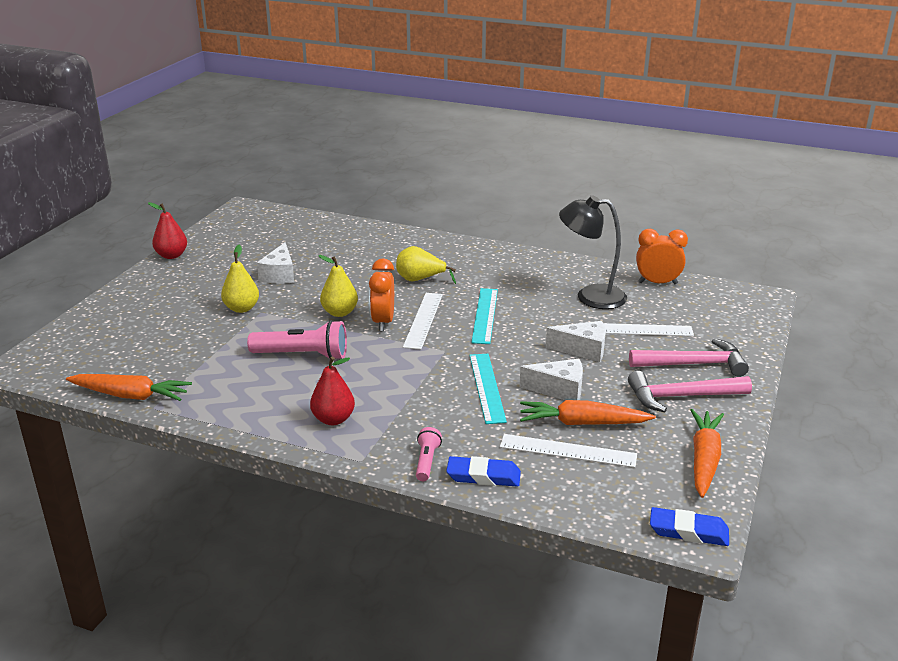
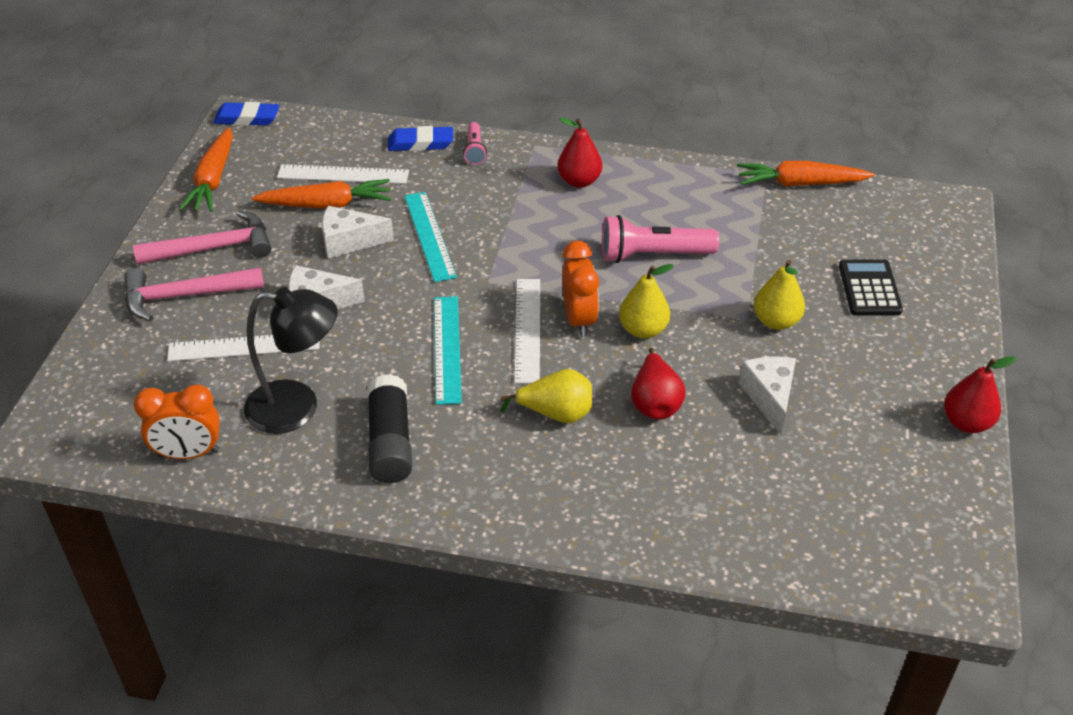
camera: 170 degrees right, 15 degrees up
(156, 319) = (869, 289): none -> black calculator
(354, 279) = (655, 403): none -> red pear
(529, 277) = (390, 442): none -> black glue stick

